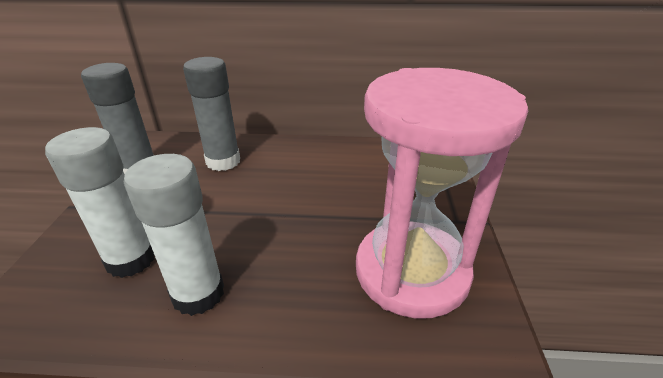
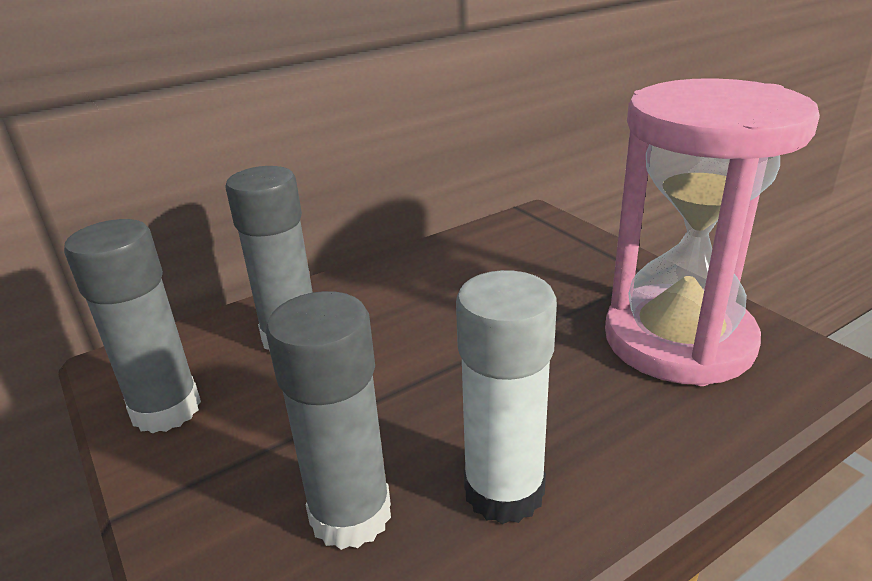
camera: 35 degrees left, 5 degrees down
(131, 259) = (350, 514): white glue stick -> grey glue stick

